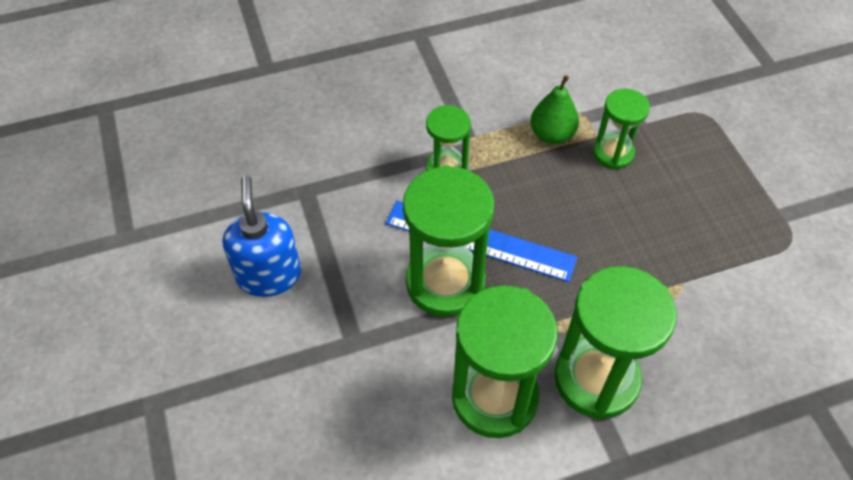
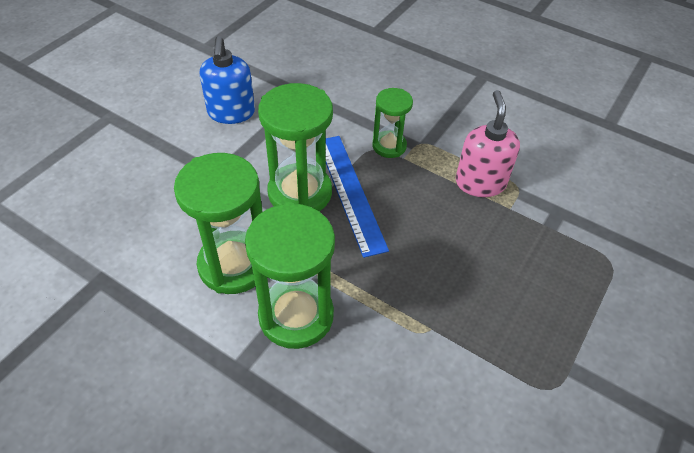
camera: 50 degrees right, 5 degrees down
(269, 275) = (231, 113): blue soap dispenser -> blue soap dispenser turned 135 degrees clockwise
(552, 135) = (480, 183): green pear -> pink soap dispenser
(613, 153) = (504, 225): green hourglass -> none

